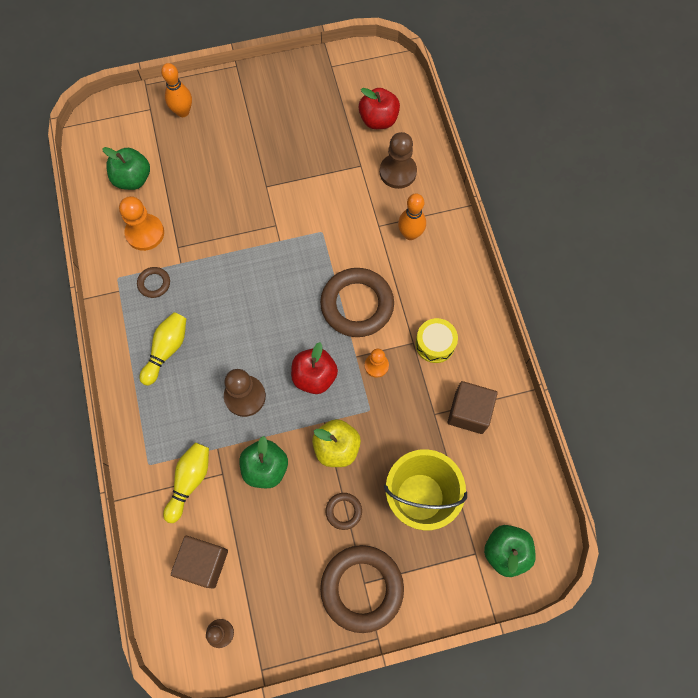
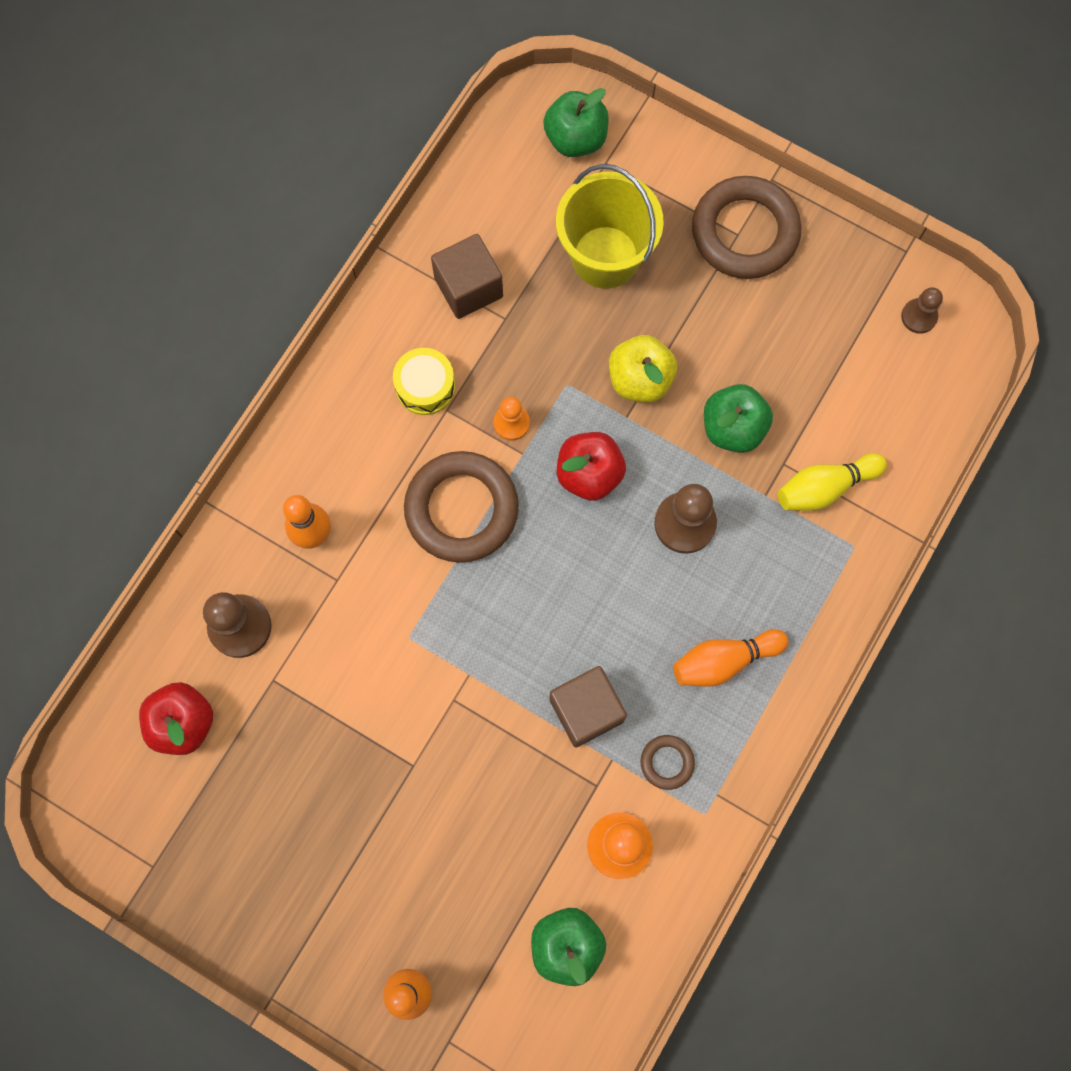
camera: 135 degrees left, 5 degrees up
(167, 350) = (724, 661): yellow bowling pin -> orange bowling pin
(203, 563) = (880, 394): brown cube -> brown cube (586, 710)
(343, 511) = (694, 313): brown ring -> none

